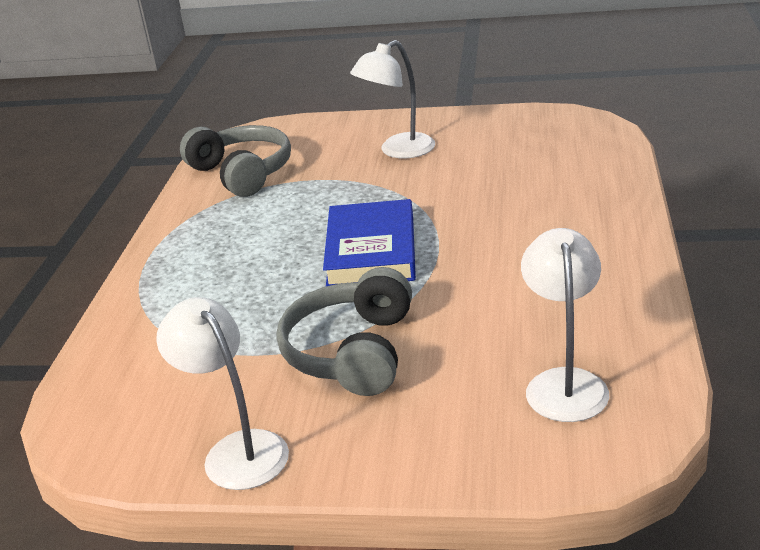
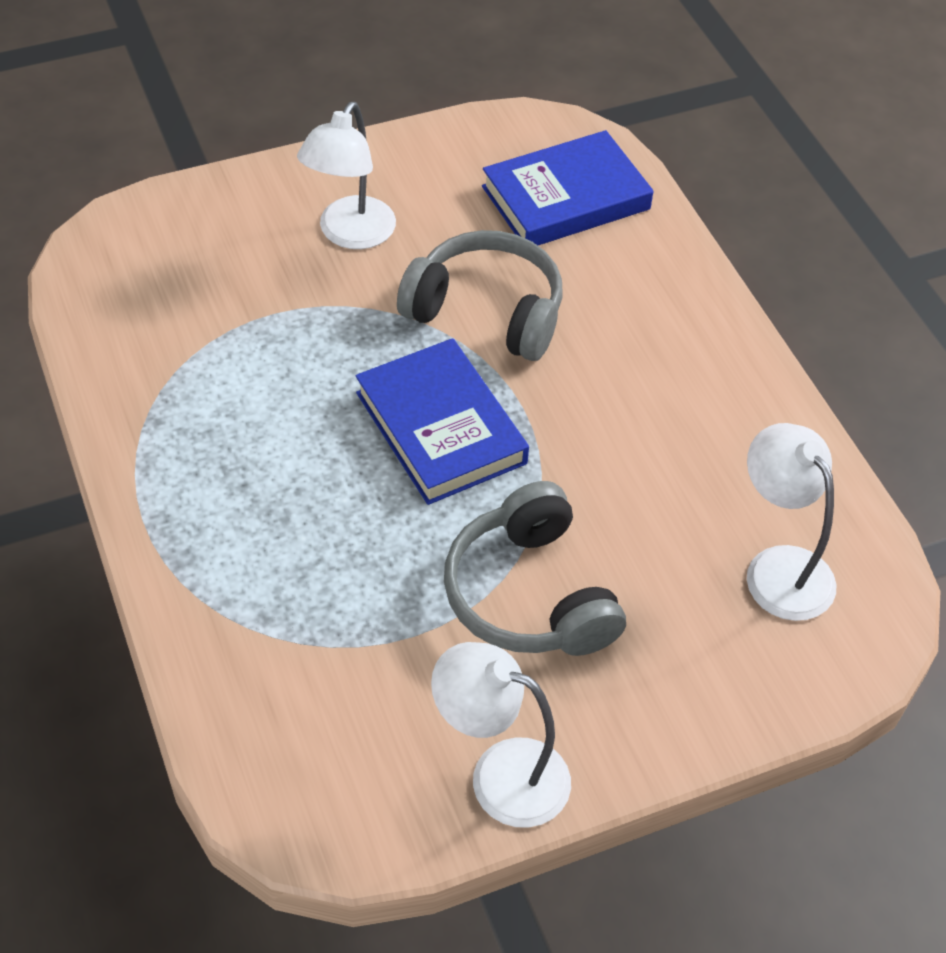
camera: 35 degrees left, 20 degrees up
(242, 173) = (153, 324): grey headphones -> grey headphones (486, 311)
(562, 153) = (565, 198): none -> blue book

